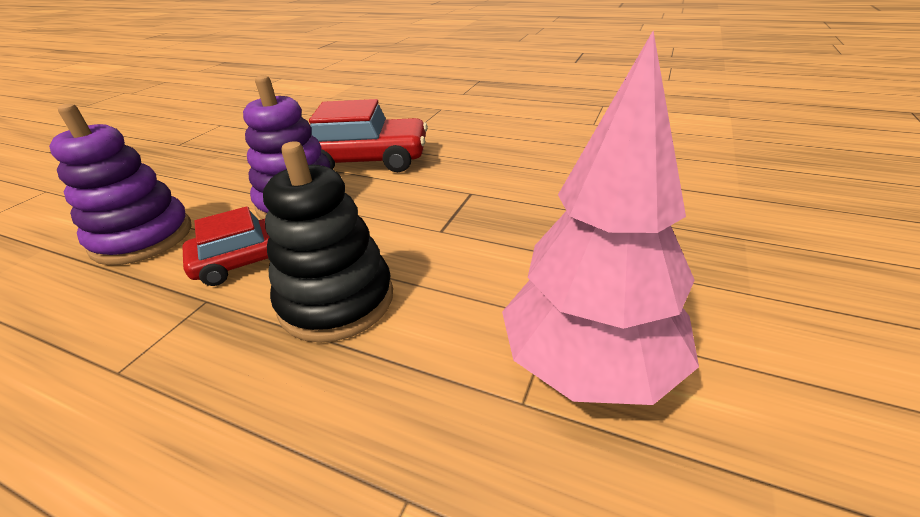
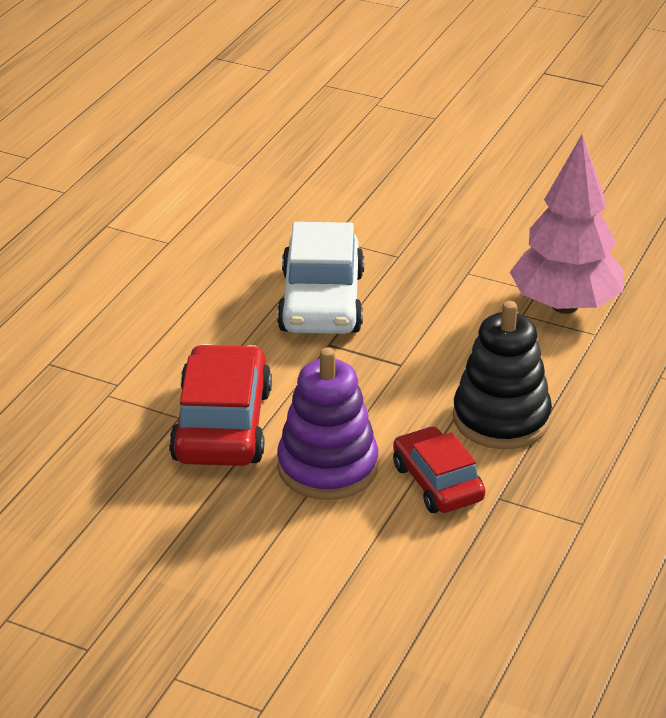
camera: 90 degrees left, 0 degrees up
(143, 238) = (387, 581): purple stacking toy -> none
(534, 185) = (321, 302): none -> white car

